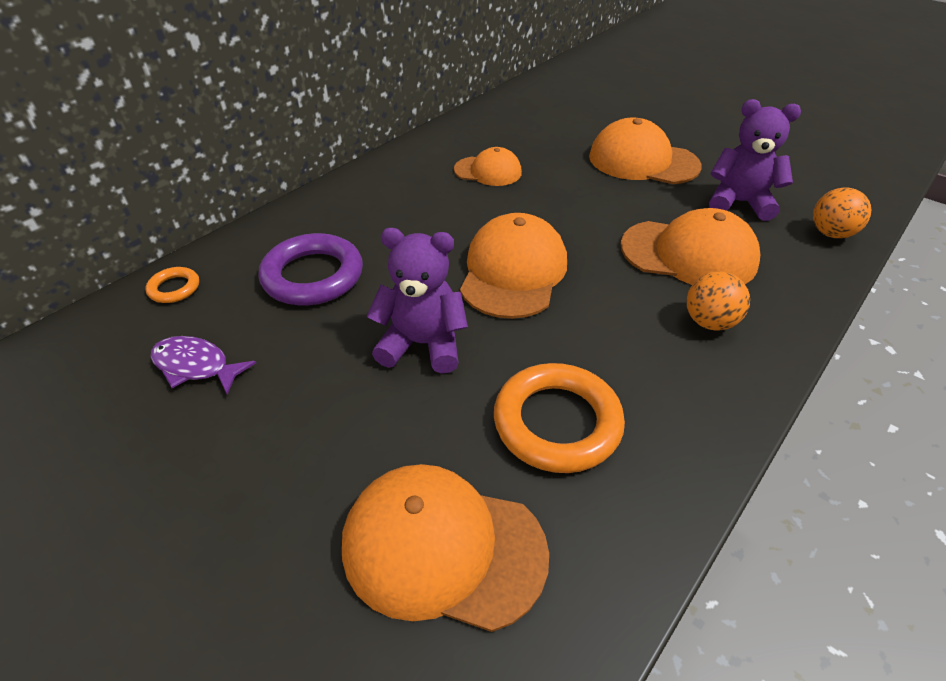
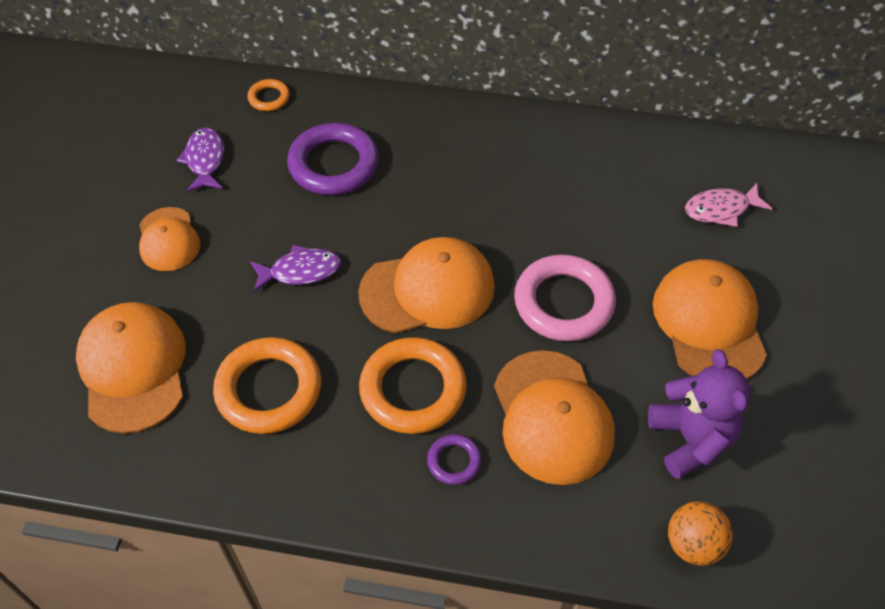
camera: 60 degrees right, 10 degrees up
(422, 344) = (300, 271): purple teddy bear -> purple fish
(488, 171) = (576, 201): orange cap -> orange cap (168, 239)
(549, 123) = (721, 209): none -> pink fish
(581, 210) = (563, 302): none -> pink ring
(618, 319) = (413, 390): none -> orange ring
(709, 322) = (454, 461): orange ball -> purple ring

